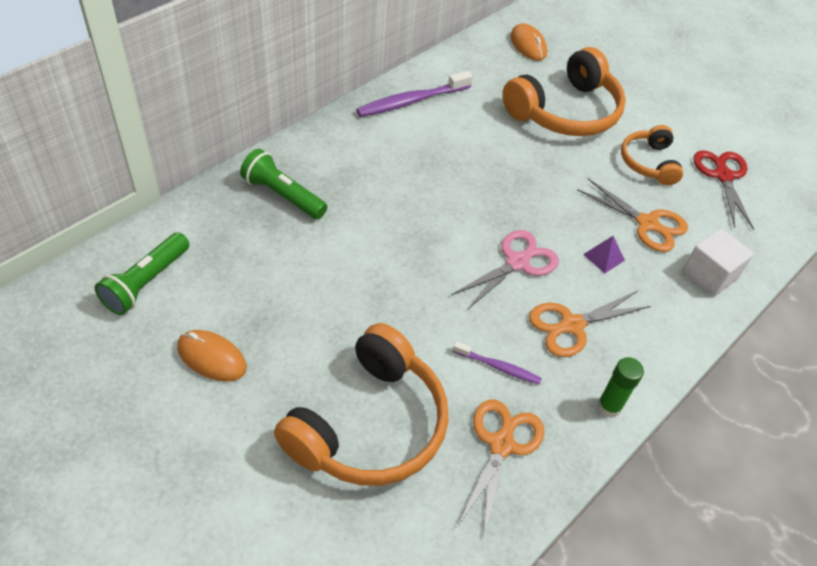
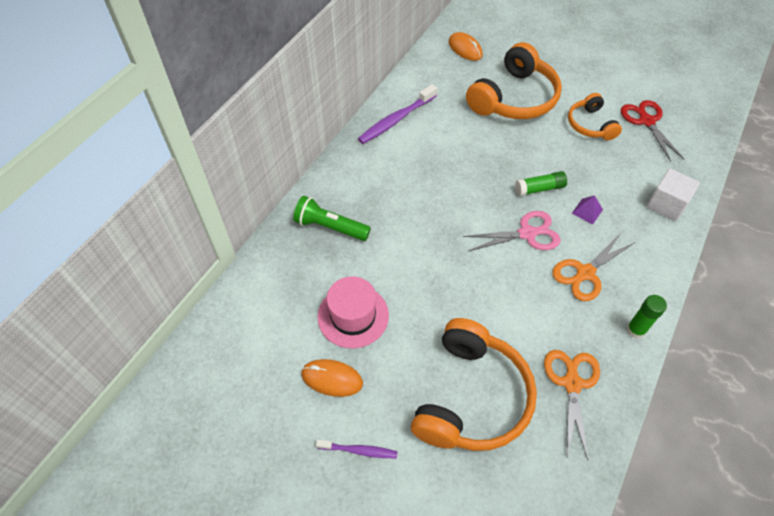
camera: 10 degrees left, 5 degrees up
(146, 282) = (255, 331): green flashlight -> none
(267, 297) = (353, 316): none -> pink hat
(498, 367) = (546, 322): purple toothbrush -> purple toothbrush (359, 450)
(517, 262) = (527, 234): pink scissors -> pink scissors turned 45 degrees clockwise
(554, 217) = (539, 189): none -> green glue stick
(647, 223) = (607, 175): orange scissors -> none

